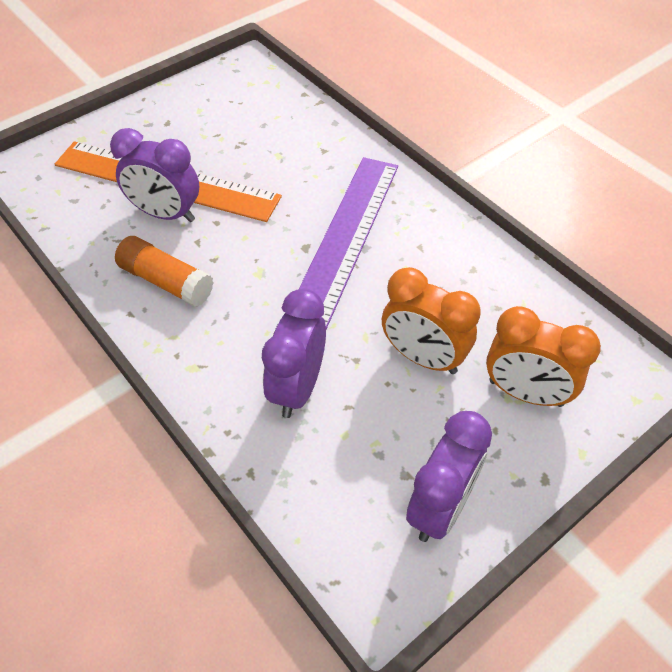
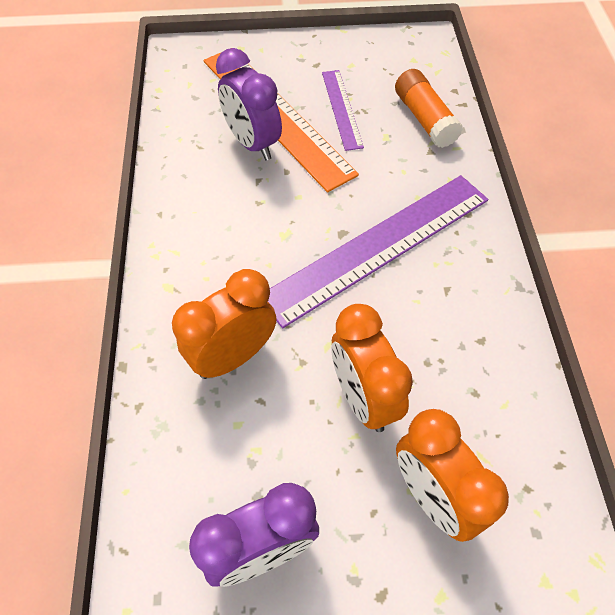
camera: 35 degrees right, 5 degrees up
(166, 281) = (207, 202): orange glue stick -> orange glue stick (425, 119)
(221, 150) = (341, 109): none -> purple ruler
(297, 388) = (233, 356): purple clock -> orange clock

